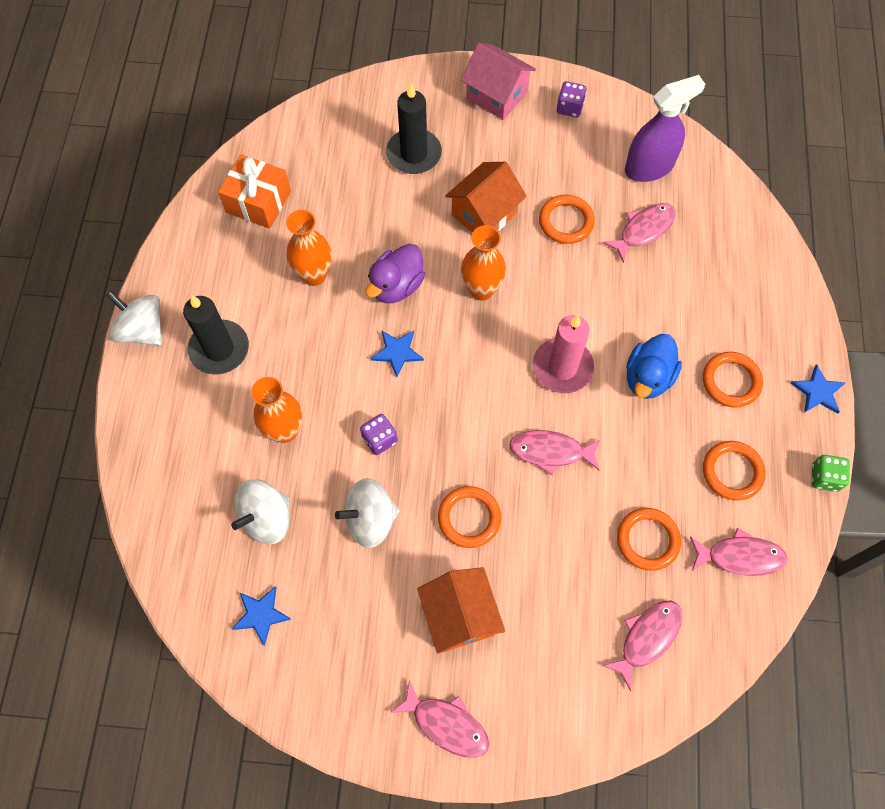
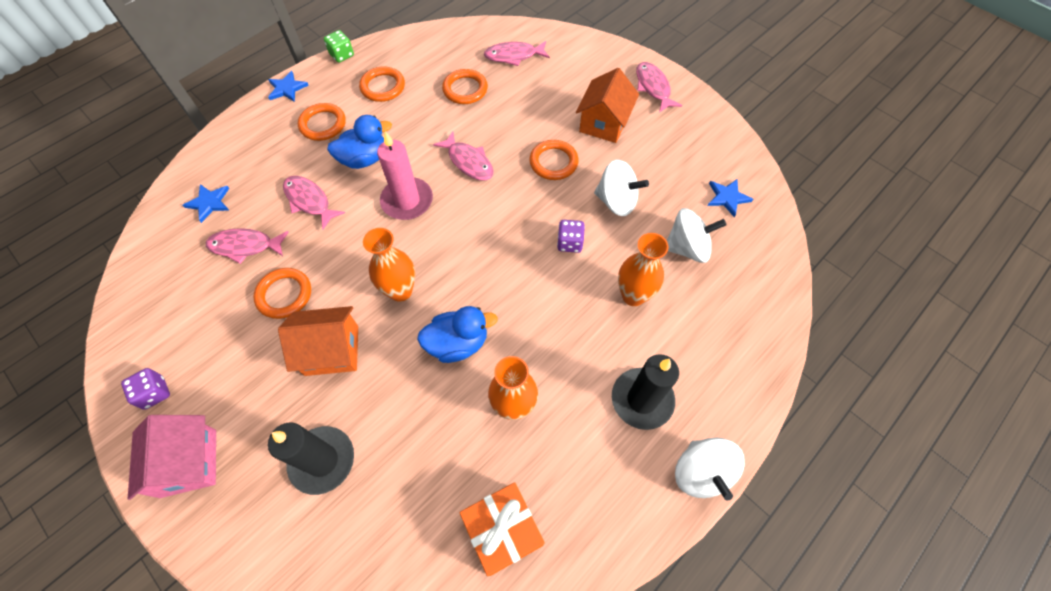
camera: 140 degrees left, 5 degrees down
(396, 286) = (458, 343): purple duck -> blue duck
(397, 352) = (505, 291): blue star -> blue star (209, 203)
(649, 167) = (176, 289): purple spray bottle -> none
(740, 556) = (428, 55): pink fish -> pink fish (309, 201)

